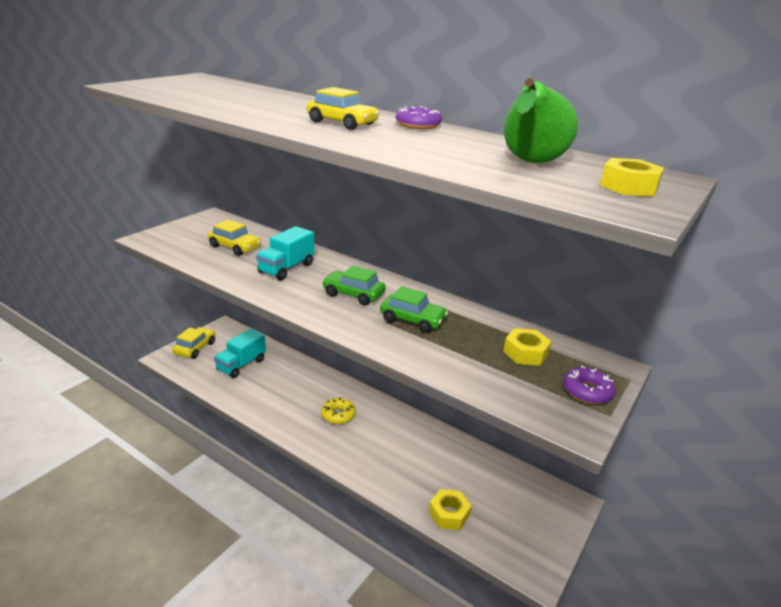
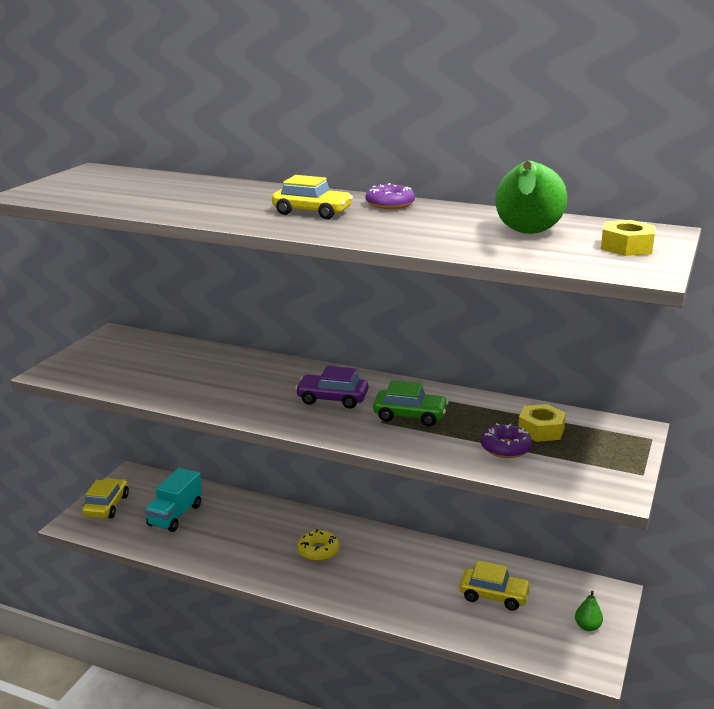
camera: 10 degrees left, 5 degrees down
(235, 247) = (165, 367): yellow car -> yellow car (494, 595)
(286, 268) = (241, 382): turquoise truck -> none
(353, 294) = (332, 399): green car -> purple car
(449, 514) = (482, 629): yellow nut -> none
(543, 531) = (587, 627): none -> green pear
(587, 391) = (614, 456): purple donut -> purple donut (505, 448)

